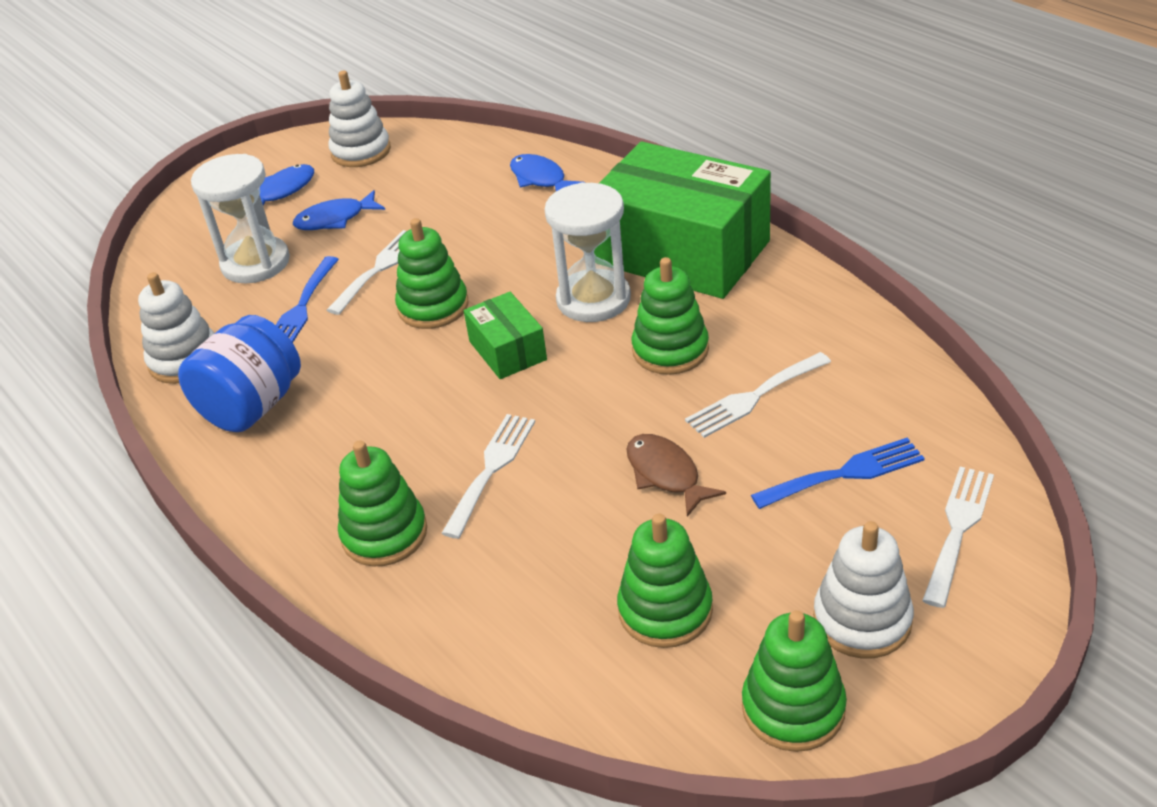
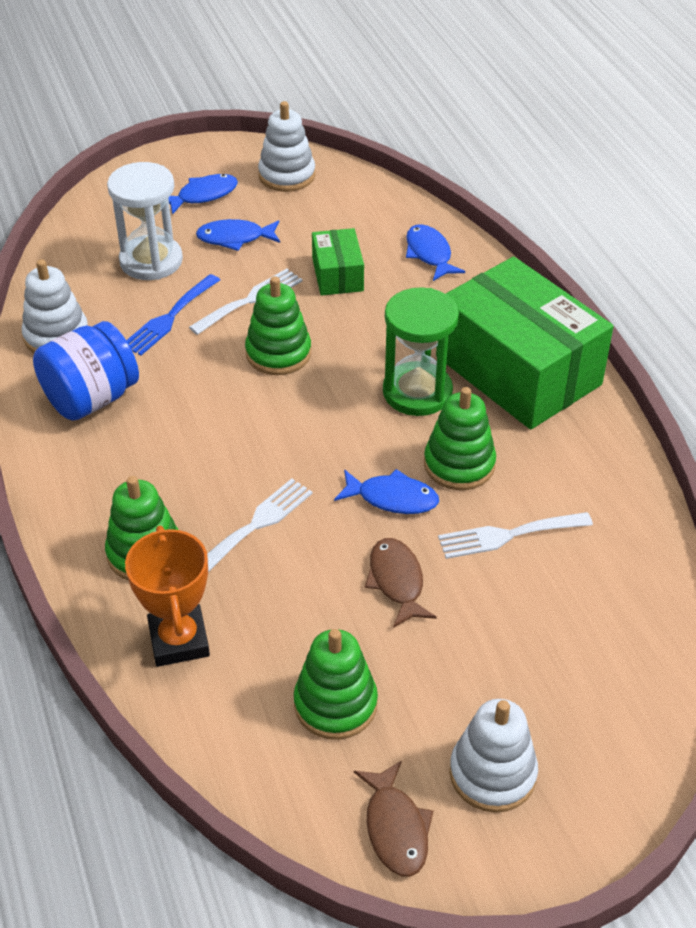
camera: 15 degrees right, 5 degrees up
(465, 606) = (179, 640): none -> orange trophy
(507, 350) = (321, 417): green box -> green box (337, 275)
(593, 299) = (417, 392): white hourglass -> green hourglass
(620, 400) = (392, 498): none -> blue fish
(793, 708) = (395, 828): green stacking toy -> brown fish
(845, 473) = (549, 636): blue fork -> none
(958, 529) = (619, 722): white fork -> none

